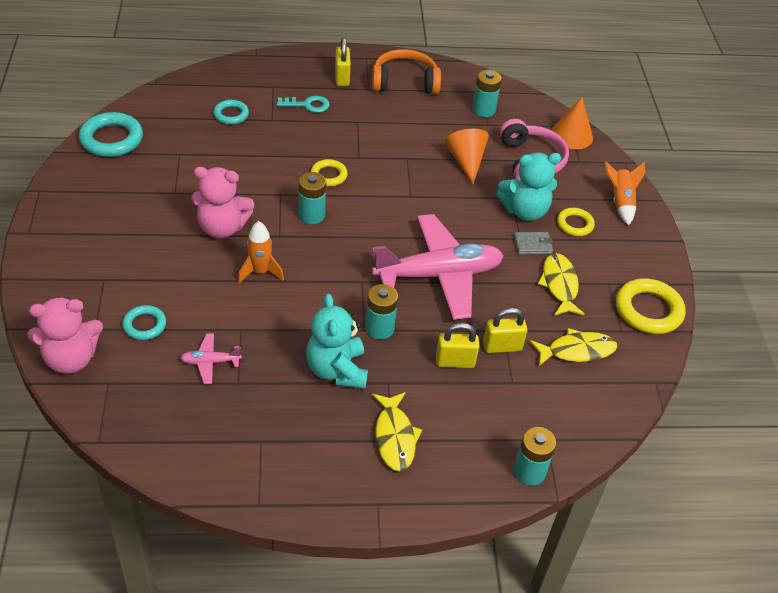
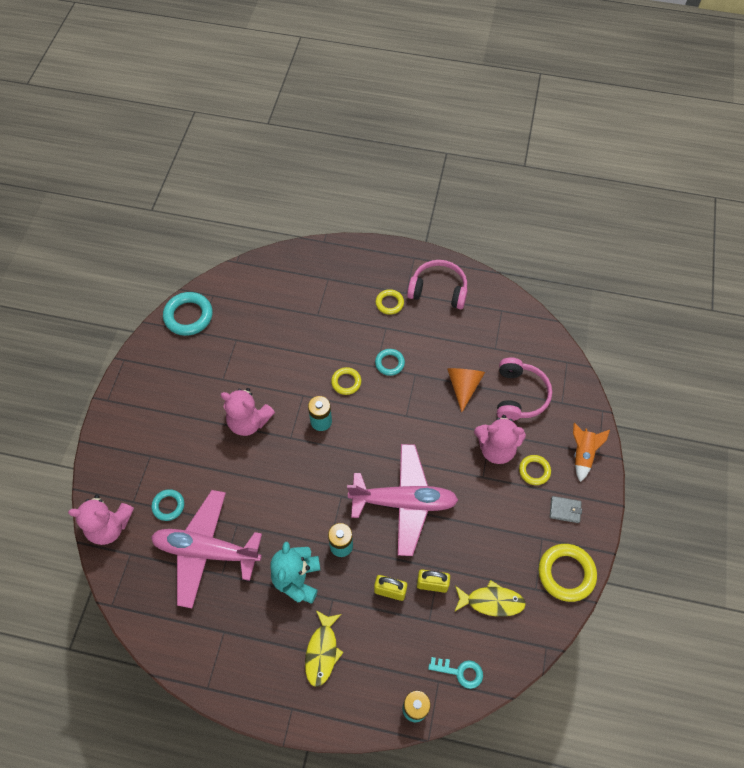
camera: 20 degrees right, 15 degrees up
(210, 362) = (207, 551): pink plane -> pink plane, size x2.46
(231, 115) = (286, 304): turquoise ring -> turquoise ring (389, 363)
(260, 272) = (266, 471): orange rocket -> none
(307, 105) = (350, 303): turquoise key -> turquoise key (460, 672)
(342, 77) = (387, 277): yellow padlock -> none
(353, 100) = (389, 303): none -> yellow ring
(404, 82) = (438, 290): orange headphones -> pink headphones
(483, 110) = (496, 332): turquoise battery -> none
(524, 211) = (496, 448): turquoise teddy bear -> pink teddy bear
(532, 245) = (491, 486): grey wallet -> grey wallet (565, 510)
(559, 285) = (500, 532): yellow fish -> none
(571, 135) = (565, 372): orange cone -> none

